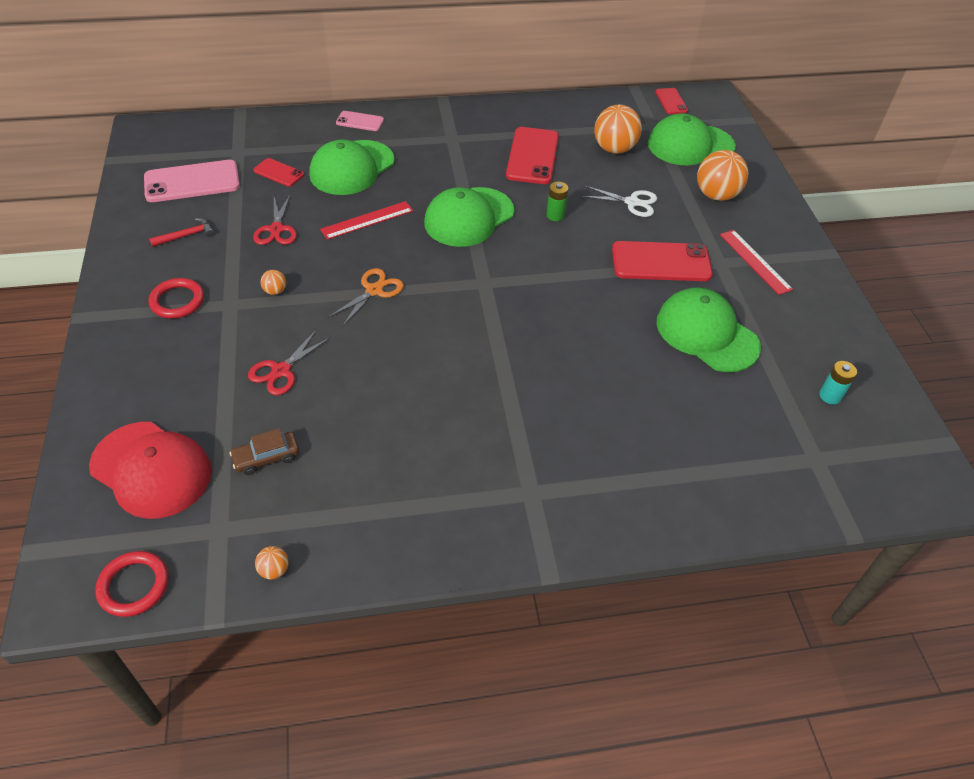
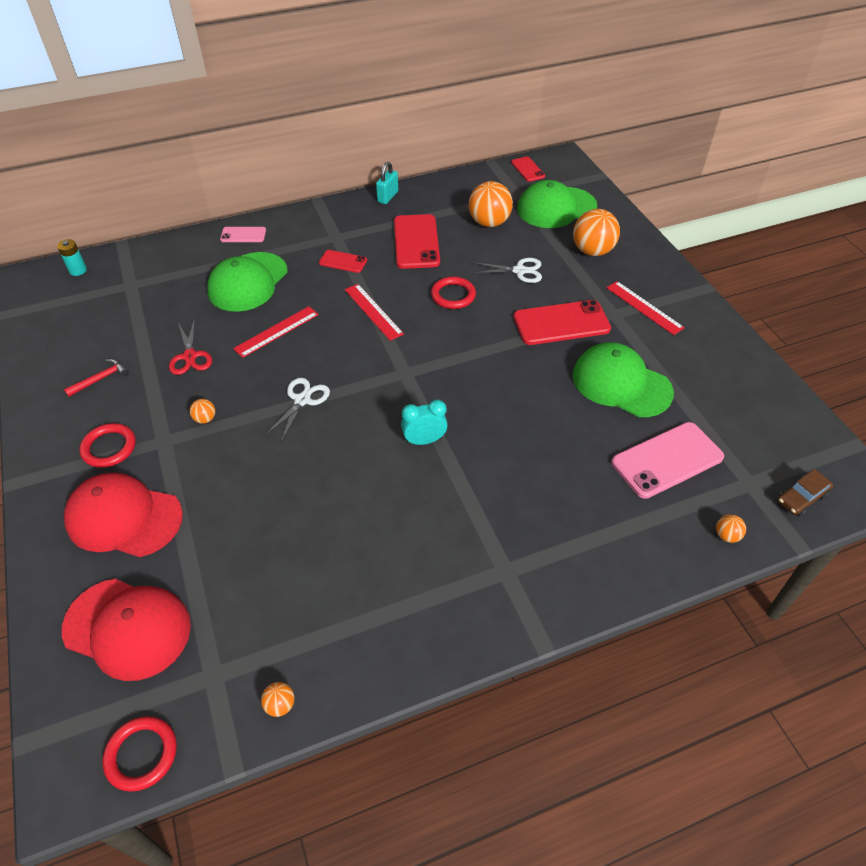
camera: 10 degrees left, 0 degrees up
(174, 368) = (124, 518): none -> red cap
(192, 182) = (92, 323): pink phone -> pink phone (667, 460)
(266, 457) = (242, 590): brown car -> brown car (801, 498)
(278, 173) = (177, 299): red phone -> red phone (343, 262)
(281, 371) = (232, 499): red scissors -> none
(374, 290) = (302, 400): orange scissors -> white scissors
(469, 217) = (373, 311): green cap -> red ruler
(485, 351) = (424, 440): none -> turquoise clock
(516, 107) = (387, 197): none -> turquoise padlock
(555, 215) = (453, 295): green battery -> red ring
(774, 506) = (726, 535): none -> orange ball
(830, 396) = (744, 421): turquoise battery -> turquoise battery (78, 270)

